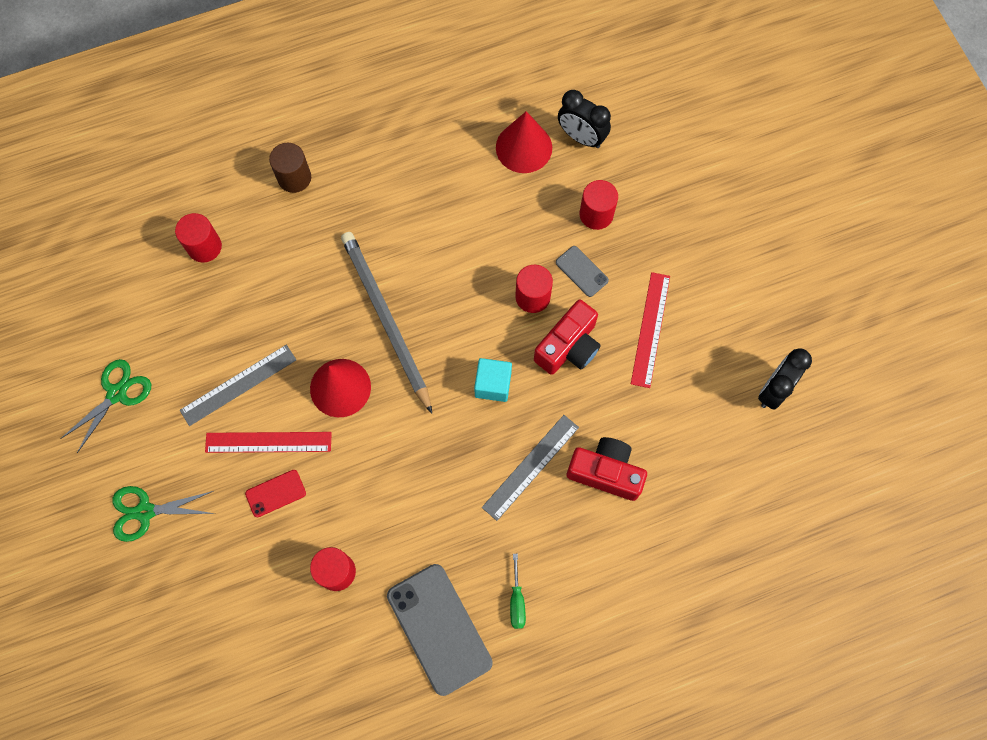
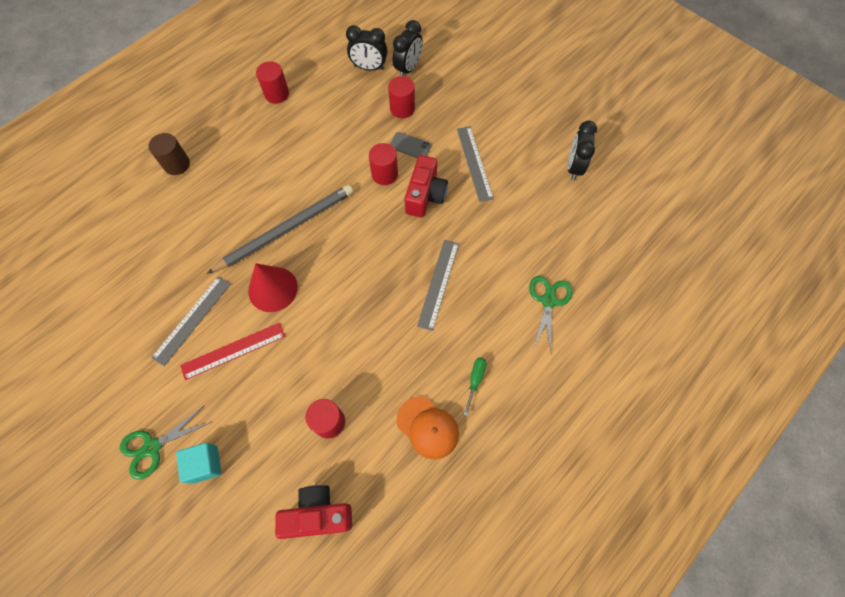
camera: 25 degrees left, 5 degrees down
(117, 393) = (93, 367): green scissors -> green scissors (548, 301)
(204, 247) = (125, 235): red cylinder -> red cylinder (277, 94)
(275, 493) = (255, 385): red phone -> none
(386, 319) = (286, 229): grey pencil -> grey pencil turned 105 degrees clockwise
(439, 629) = (428, 427): grey phone -> orange cap
(493, 384) = (384, 241): turquoise cube -> turquoise cube (205, 464)
(517, 601) = (475, 380): green screwdriver -> green screwdriver turned 135 degrees counterclockwise
(524, 147) = (333, 87): red cone -> none
(606, 472) = (492, 264): red camera -> red camera (318, 514)
(630, 159) = (408, 69): none -> black clock
(650, 329) = (474, 163): red ruler -> grey ruler

